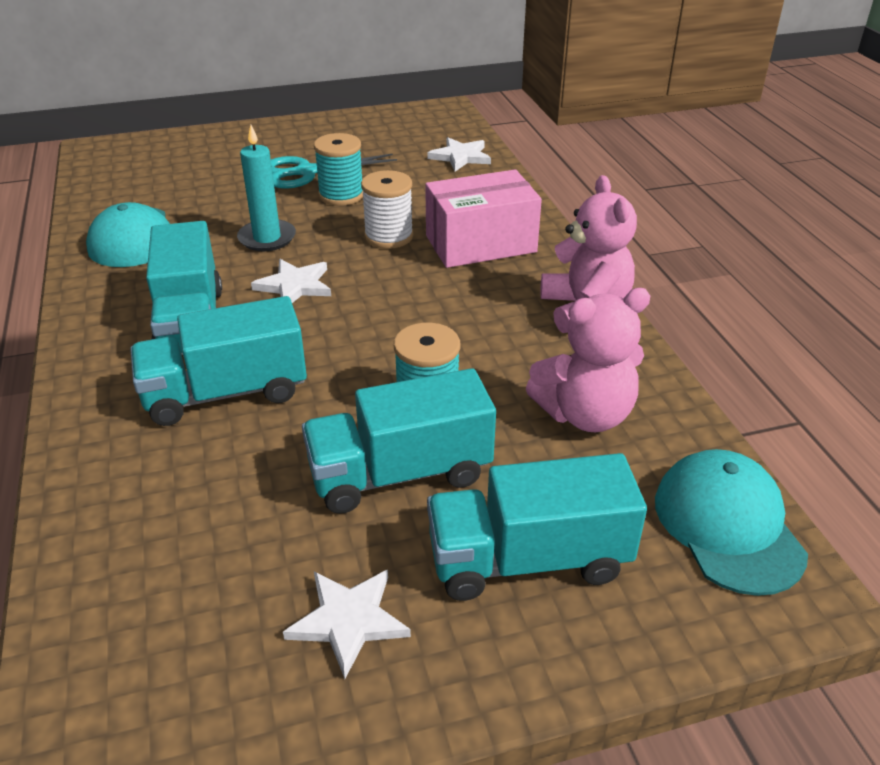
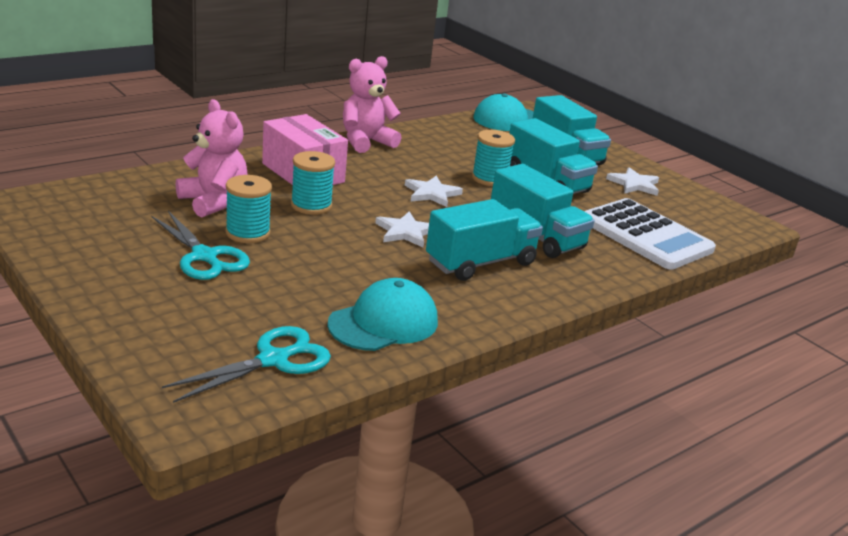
camera: 115 degrees left, 10 degrees down
(127, 183) = (273, 360): none -> turquoise scissors
(151, 530) = (645, 235): none -> white calculator
(267, 238) = (344, 255): turquoise candle -> none
(389, 236) = (311, 205): white spool -> turquoise spool
(460, 157) = (144, 188): white star -> white star (431, 193)
(585, 414) = (462, 142): pink teddy bear -> pink teddy bear (213, 202)

